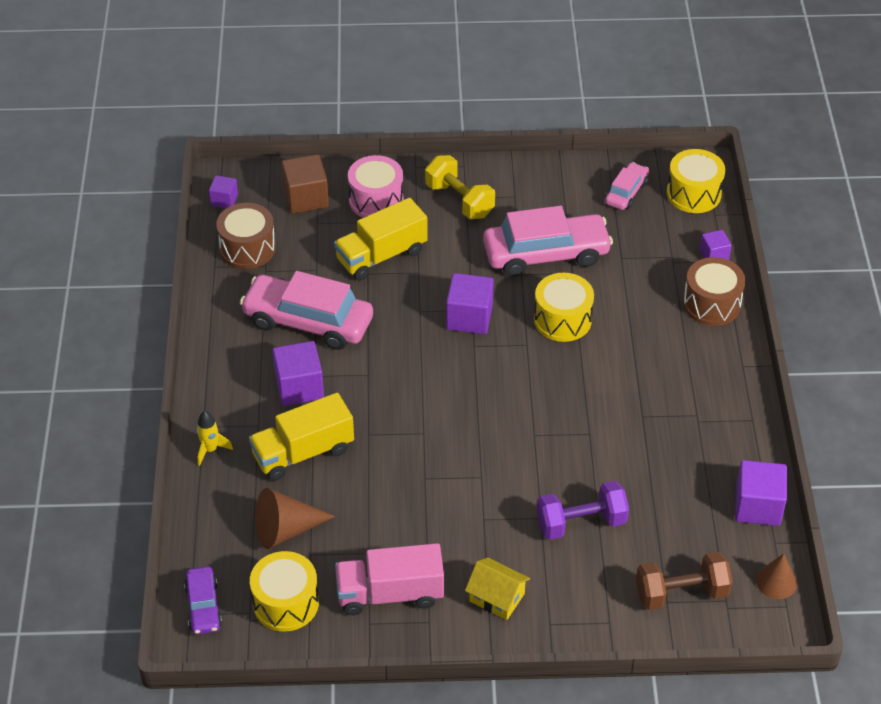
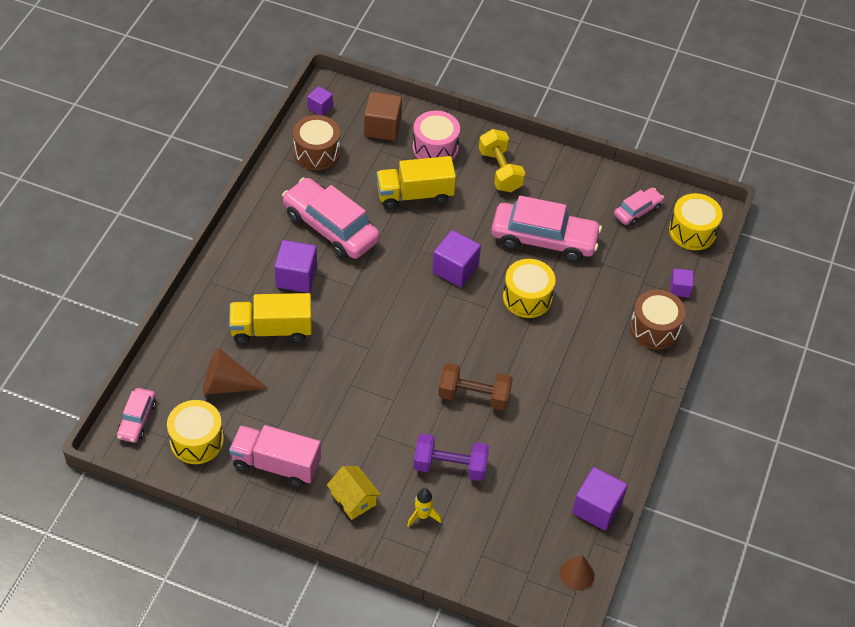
camera: 20 degrees right, 5 degrees up
(203, 606) = (137, 420): purple car -> pink car
(210, 450) = (205, 301): yellow rocket -> yellow rocket (422, 516)
(681, 593) = (496, 553): brown dumbbell -> brown dumbbell (474, 396)

